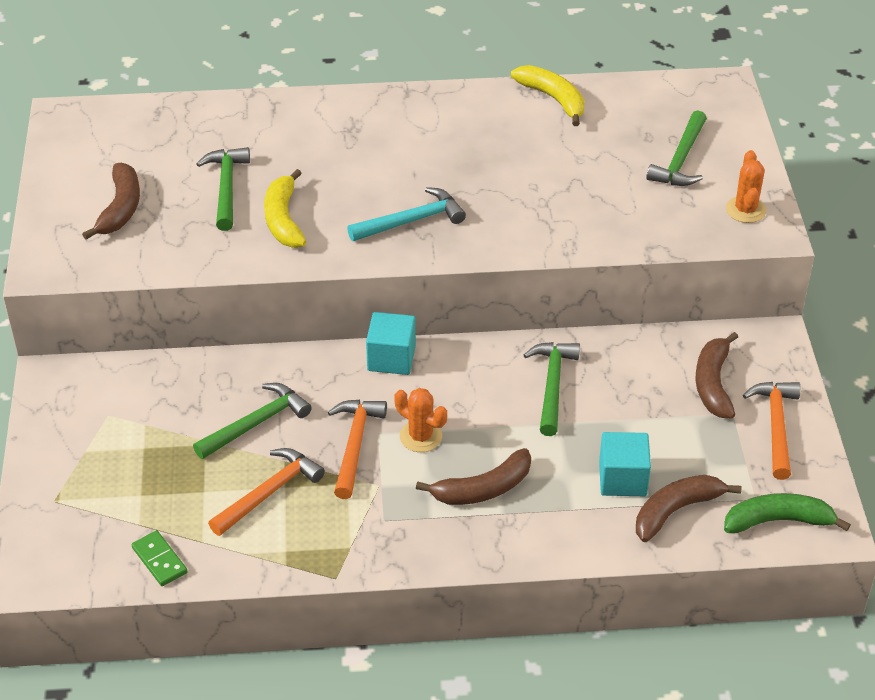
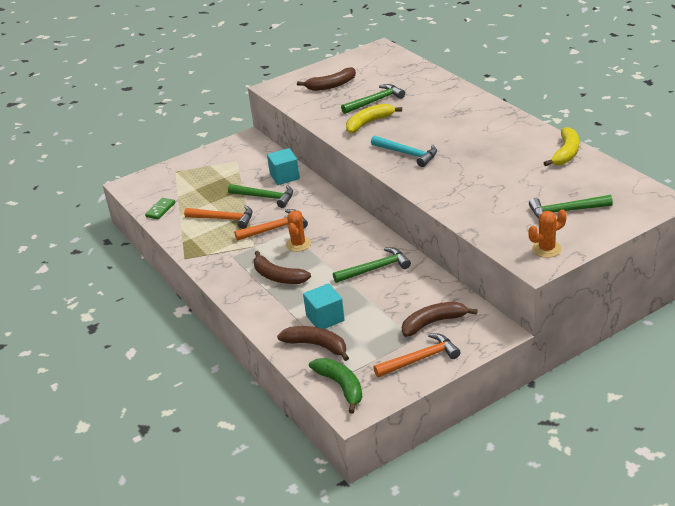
camera: 65 degrees right, 10 degrees down
(391, 358) = (346, 214): turquoise cube -> turquoise cube (284, 177)

